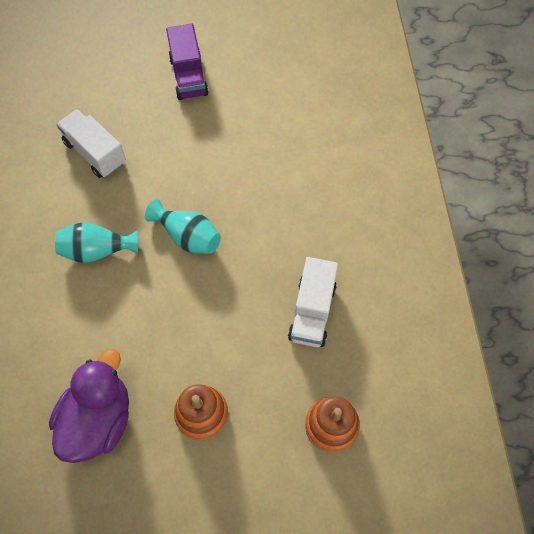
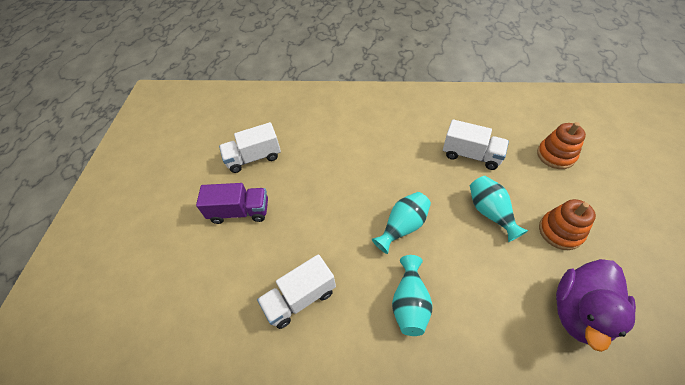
camera: 75 degrees left, 10 degrees down
(98, 420) = (580, 312): purple duck -> purple duck turned 90 degrees counterclockwise
(219, 333) = (490, 213): none -> turquoise vase
(265, 69) = (254, 158): none -> white truck

